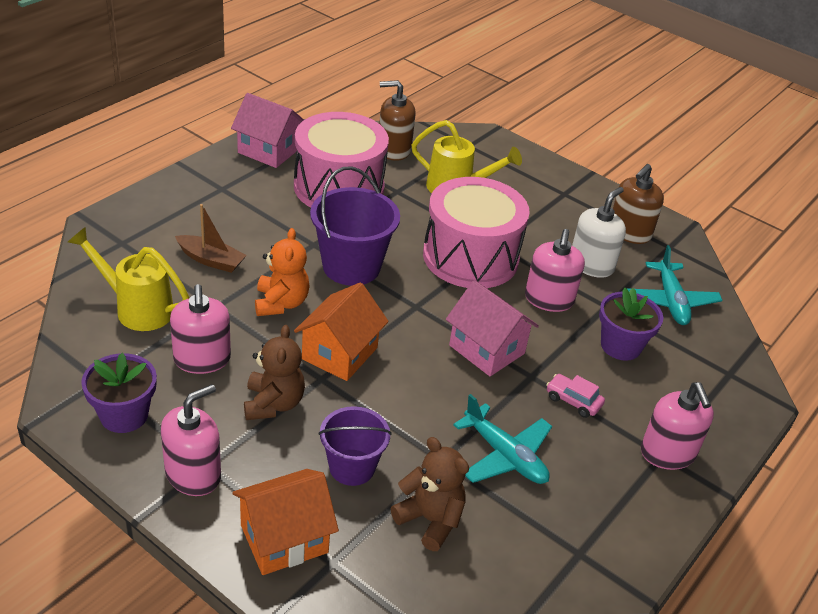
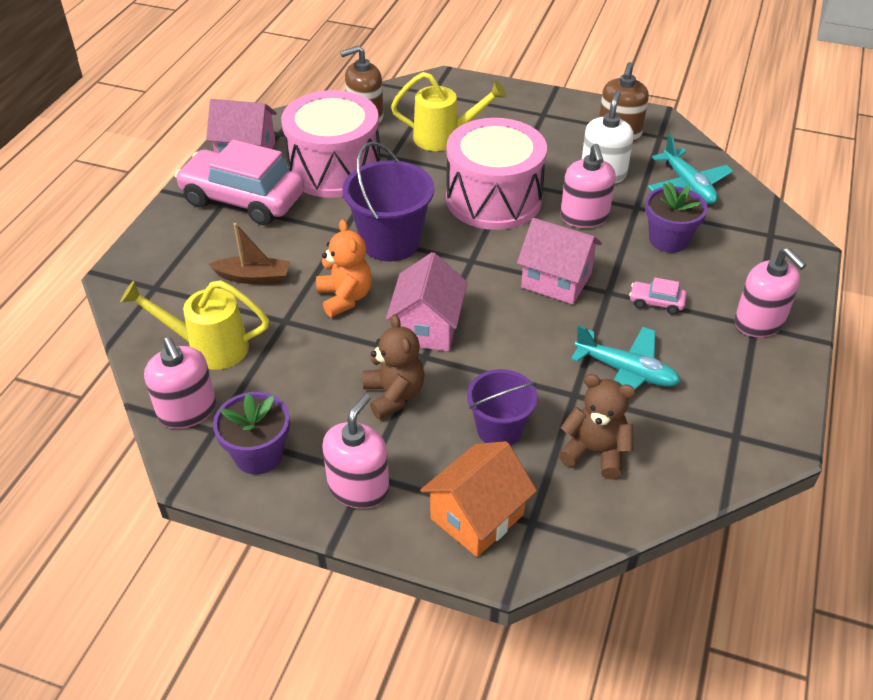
camera: 15 degrees left, 5 degrees up
(202, 359) = (302, 376): pink soap dispenser -> pink soap dispenser (187, 411)
(242, 190) = (243, 199): none -> pink car
(340, 353) = (427, 327): orange house -> pink house

